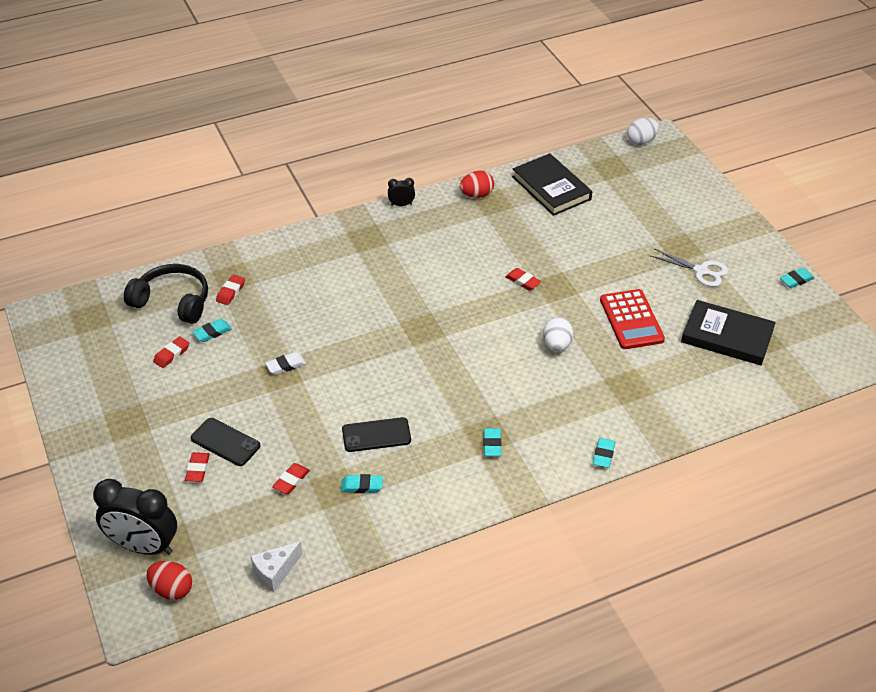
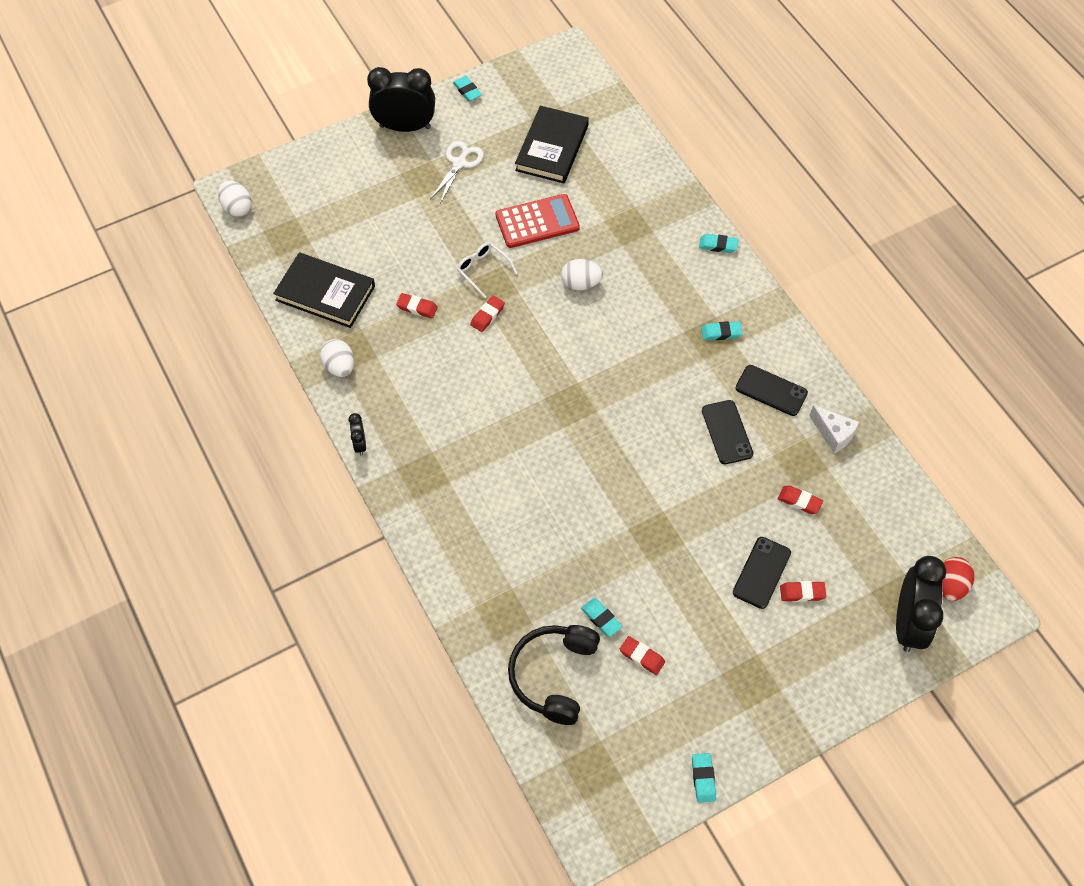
camera: 95 degrees left, 15 degrees up
(230, 292) = (530, 611): red eraser -> red eraser (417, 307)
(275, 572) = (909, 498): white cheese -> white cheese (833, 434)
(286, 366) = (643, 531): white eraser -> none
(362, 486) = (793, 438): turquoise eraser -> turquoise eraser (703, 778)
(419, 476) = (771, 390): none -> black phone
(476, 195) = (339, 367): red egg -> white egg
(551, 188) = (325, 293): black book -> black book turned 60 degrees clockwise
(574, 281) = (483, 270): none -> white glasses
(743, 237) = (405, 127): none -> black clock

